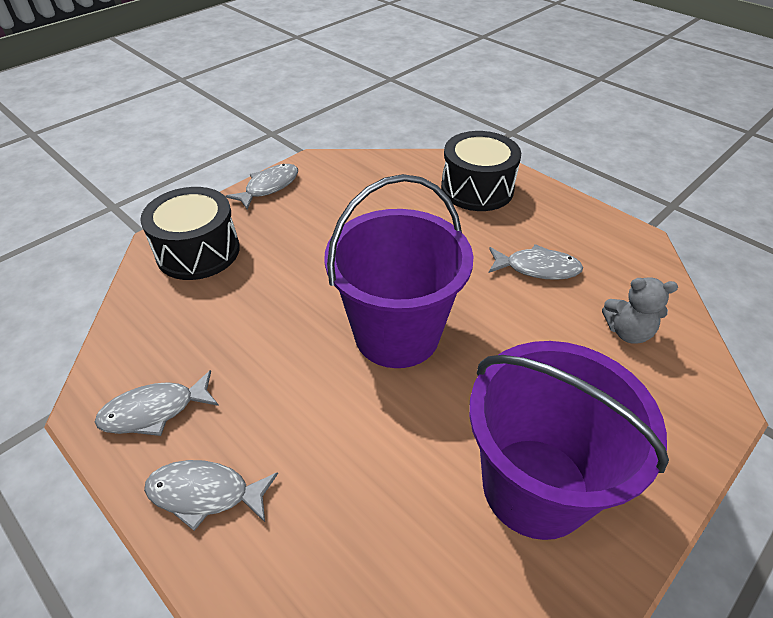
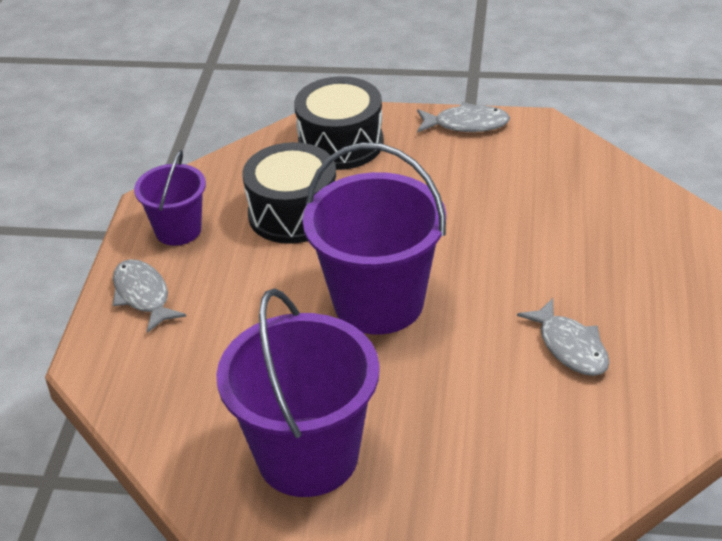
camera: 55 degrees right, 5 degrees down
(154, 411) = (178, 230): grey fish -> purple bucket
(477, 189) = (645, 247): black drum -> black drum (293, 213)
(627, 332) = (551, 446): grey teddy bear -> none

